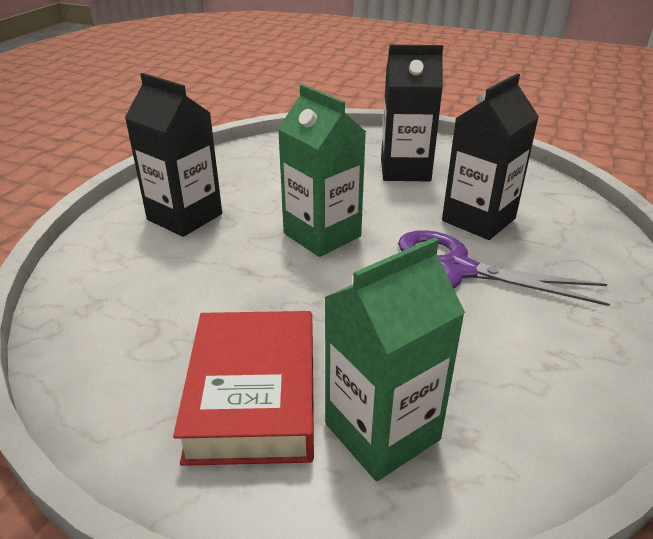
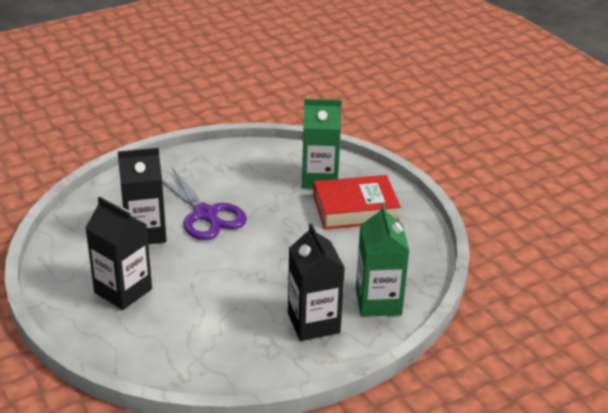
camera: 145 degrees left, 0 degrees up
(253, 395) = (355, 209): red book -> red book turned 45 degrees clockwise
(322, 235) = (244, 266): green carton -> green carton (378, 302)

